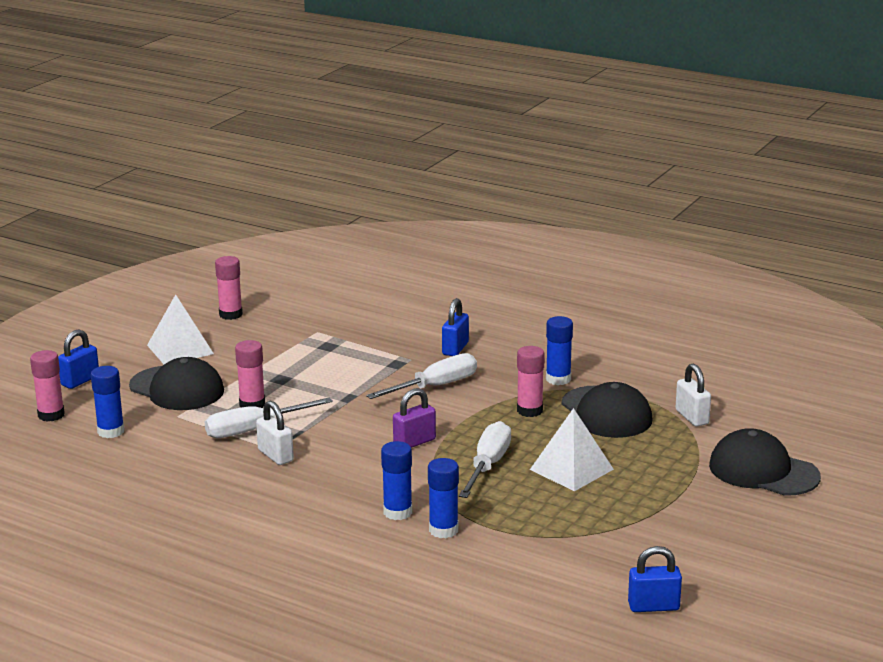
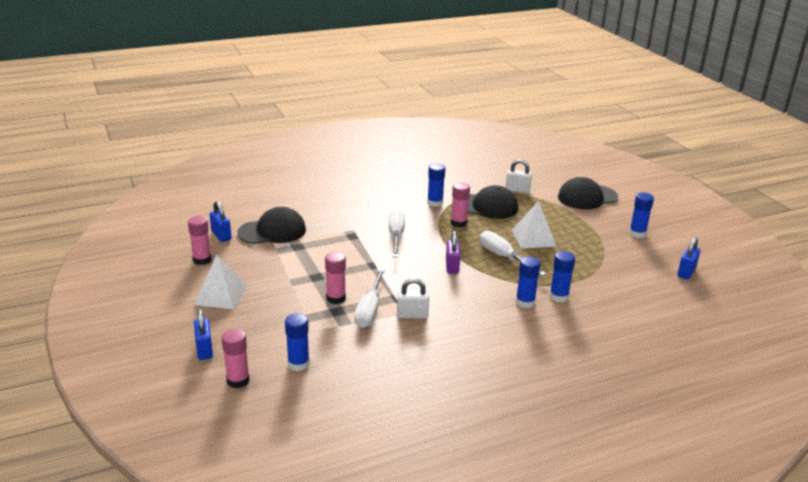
camera: 55 degrees left, 5 degrees up
(177, 389) = (275, 316): black cap -> black cap (272, 231)
(455, 348) = (360, 213): blue padlock -> blue padlock (221, 236)
(713, 539) = (637, 233): none -> blue glue stick

